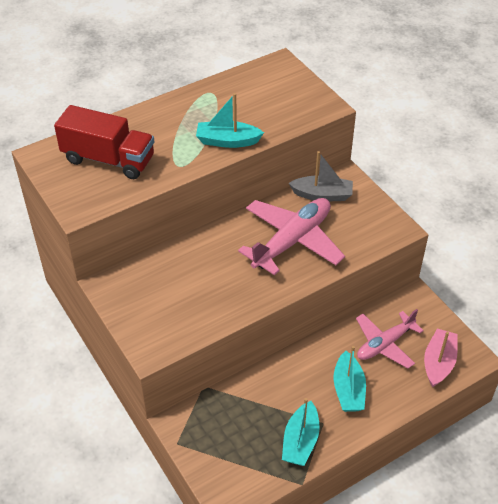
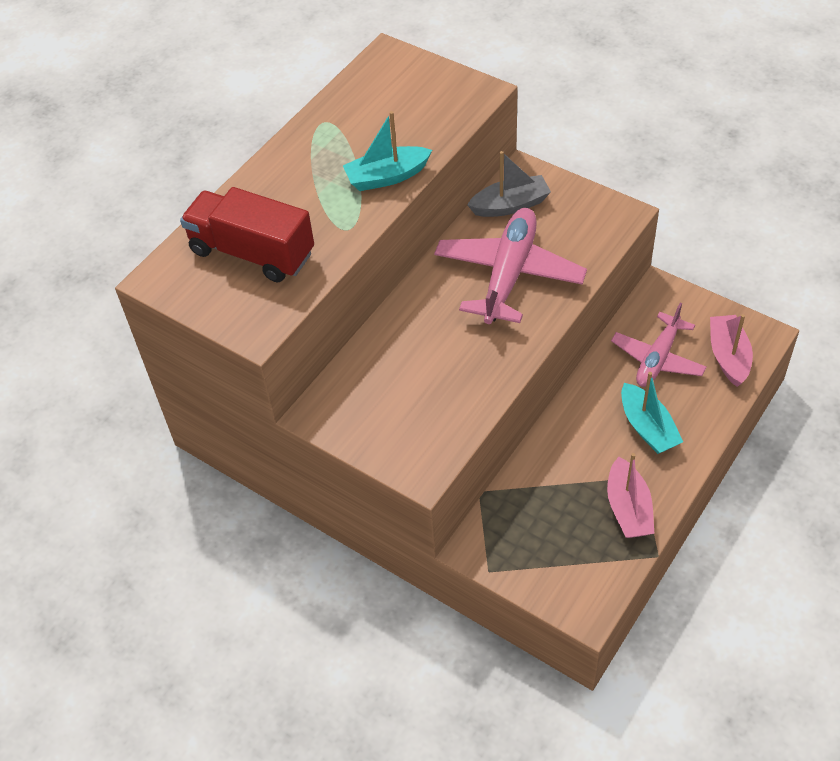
camera: 20 degrees left, 5 degrees up
(108, 159) = (252, 253): red truck -> red truck turned 150 degrees counterclockwise
(300, 441) = (628, 508): turquoise boat -> pink boat

